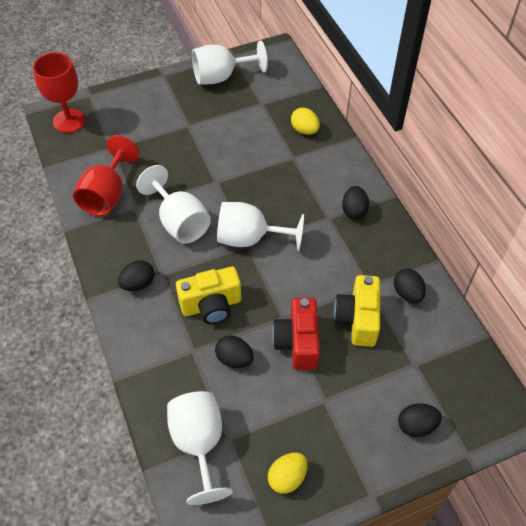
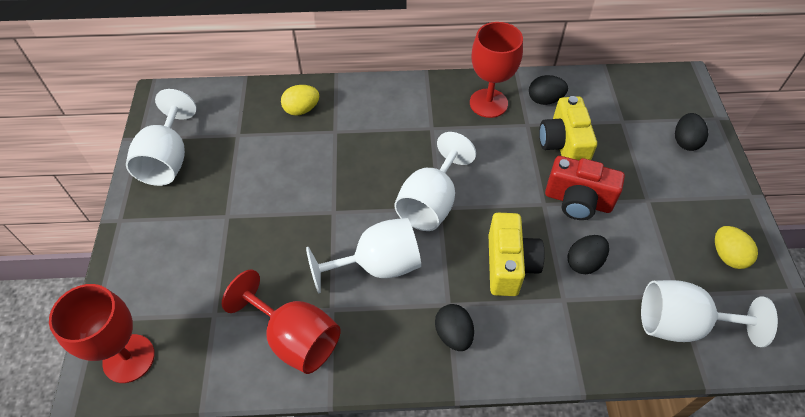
camera: 70 degrees left, 0 degrees up
(354, 211) = (431, 105): black egg -> none
(358, 319) = (563, 145): yellow camera -> yellow camera turned 60 degrees clockwise
(379, 251) = (488, 103): none -> red goblet

